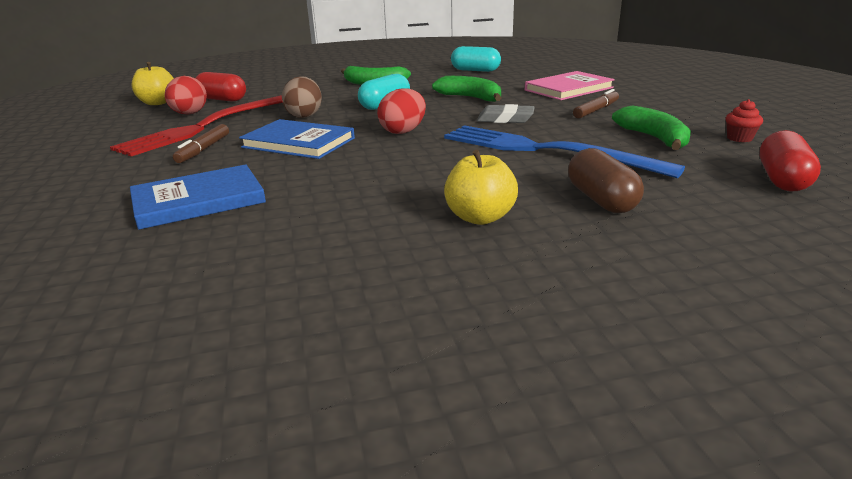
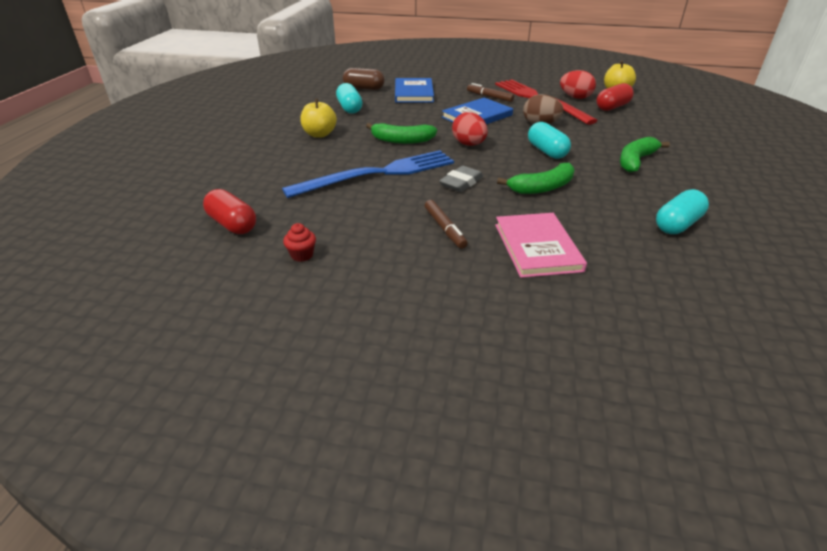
camera: 115 degrees right, 10 degrees up
(326, 232) = (349, 108): none -> turquoise capsule
(601, 200) = (294, 163): brown capsule -> brown capsule (364, 88)
(654, 138) = (349, 219): green banana -> green banana (402, 140)

